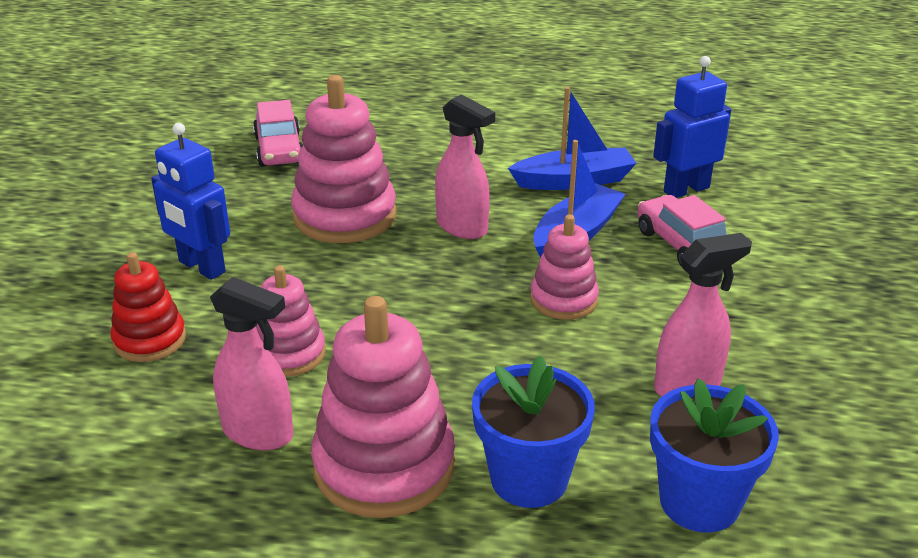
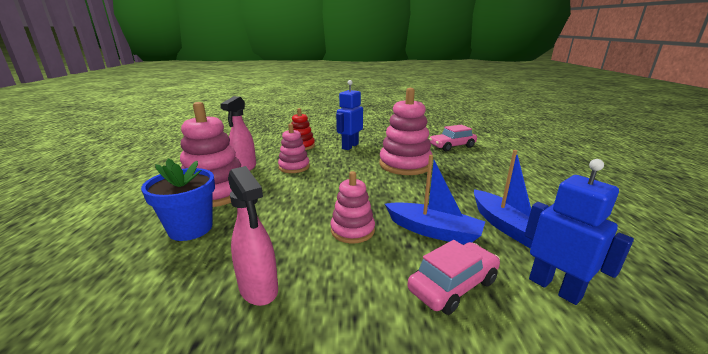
camera: 80 degrees right, 10 degrees down
(462, 227) = (414, 193): pink spray bottle -> none
(699, 502) = (137, 294): blue flower pot -> none

